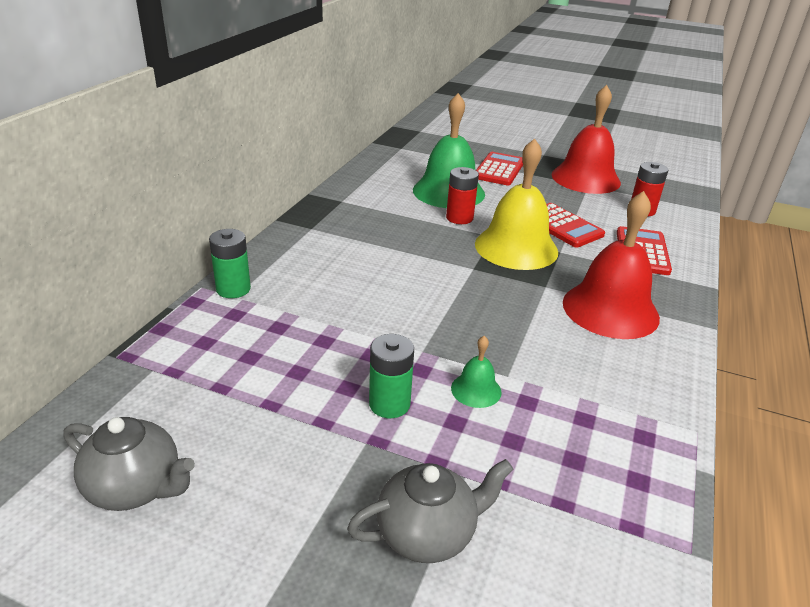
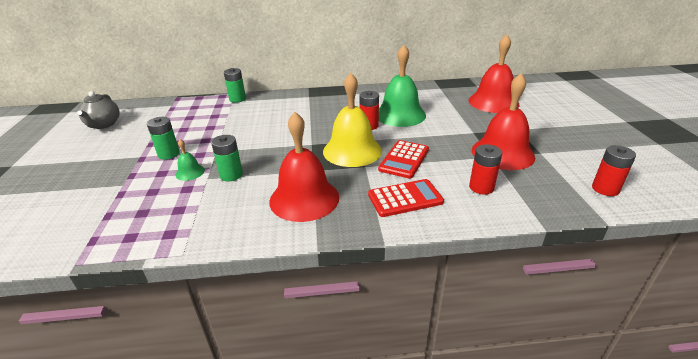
camera: 65 degrees right, 0 degrees up
(427, 534) = (84, 184): grey teapot -> none
(472, 140) = (493, 102): none -> red bell
(499, 170) = (460, 121): red calculator -> none
(513, 351) = (231, 175): none -> green battery
(671, 168) = (605, 189): none -> red battery

